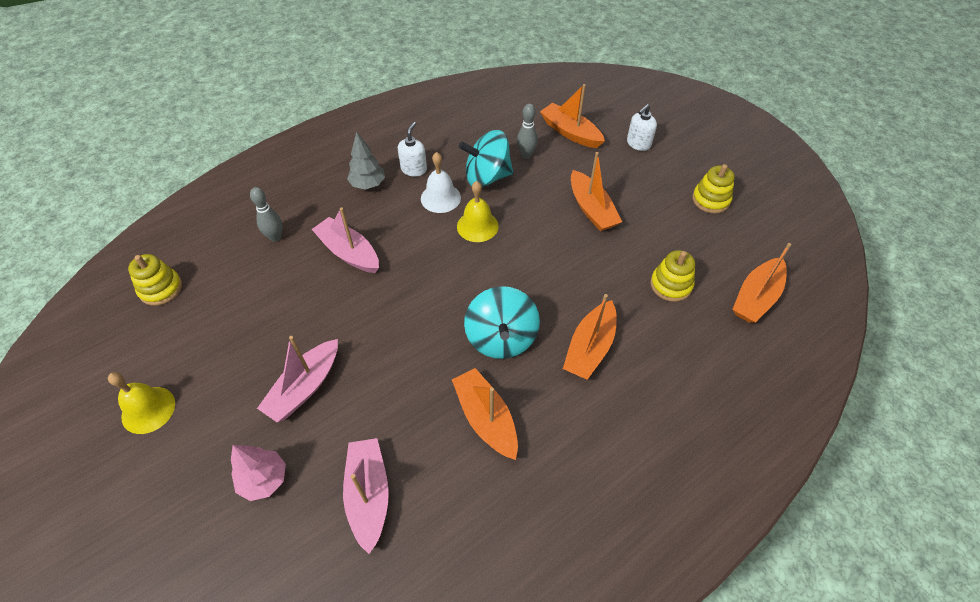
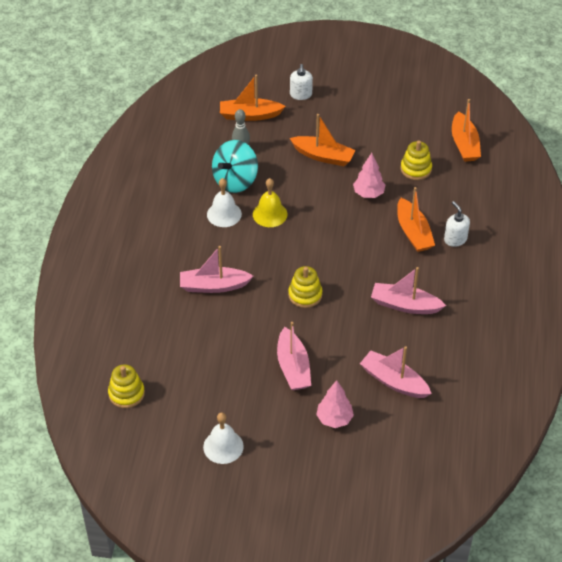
camera: 45 degrees left, 5 degrees down
(148, 409) = (223, 446): yellow bell -> white bell
(275, 237) = (153, 313): grey bowling pin -> none
(368, 184) = (165, 239): grey tree -> none
(414, 169) = (181, 209): white soap dispenser -> white soap dispenser (455, 239)
(486, 418) = (405, 305): orange boat -> pink boat
(501, 338) = (363, 263): turquoise spinning top -> none
(592, 274) = (368, 194): none -> pink tree
(710, 200) = (382, 103): yellow stacking toy -> yellow stacking toy (305, 295)

